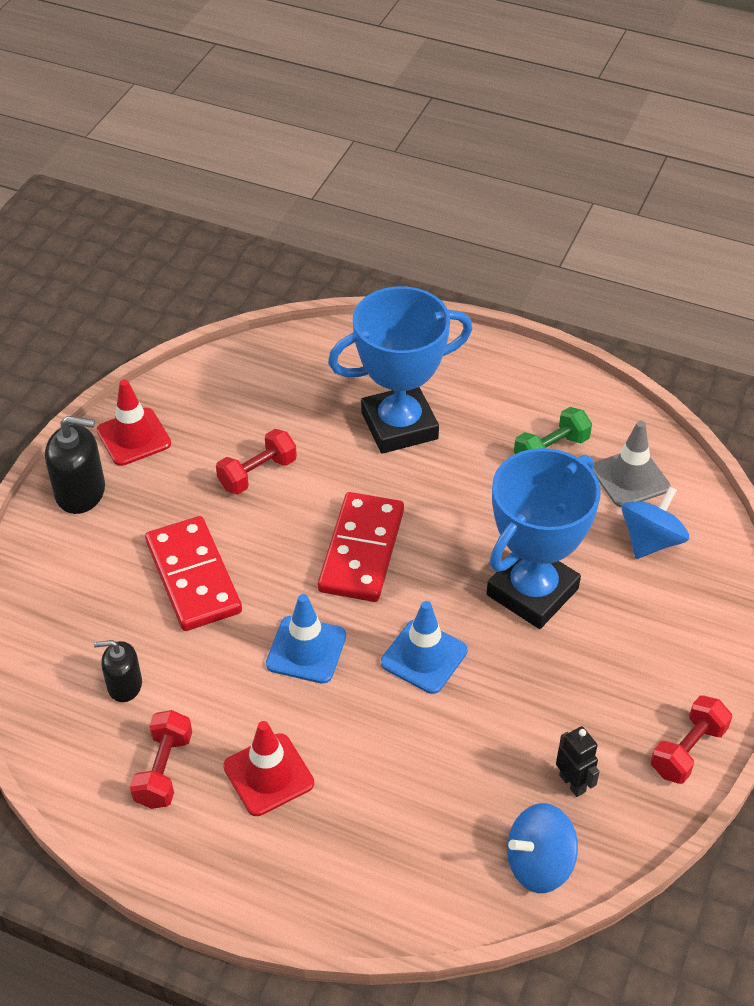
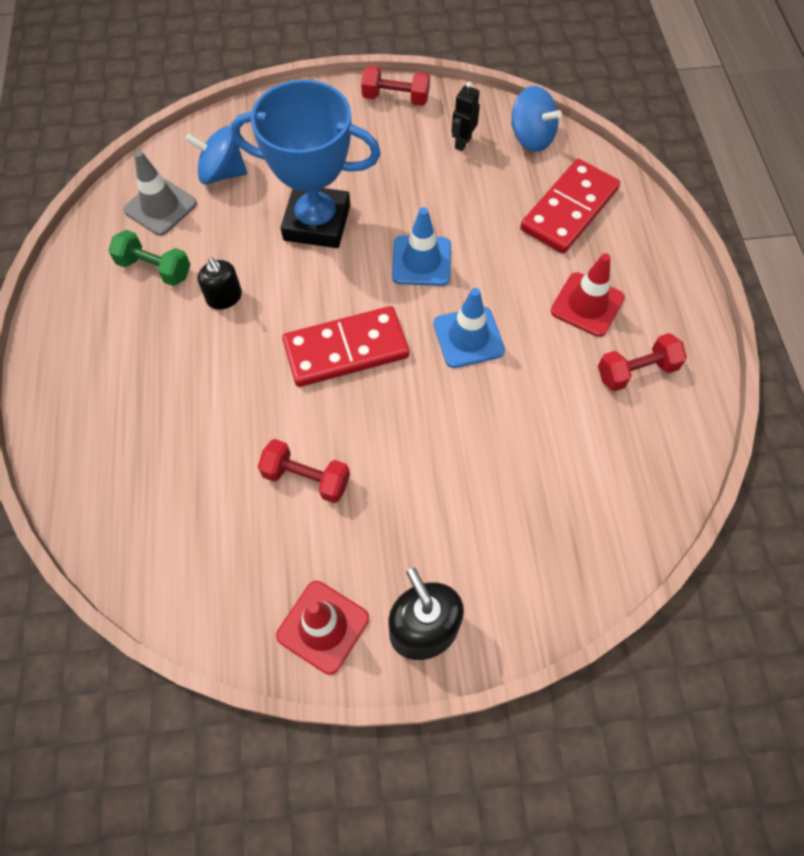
camera: 120 degrees left, 15 degrees up
(124, 685) = (591, 445): black soap dispenser -> black soap dispenser (224, 297)
(193, 577) = (455, 460): red domino -> red domino (569, 209)
(399, 425) = (181, 393): blue trophy -> none

